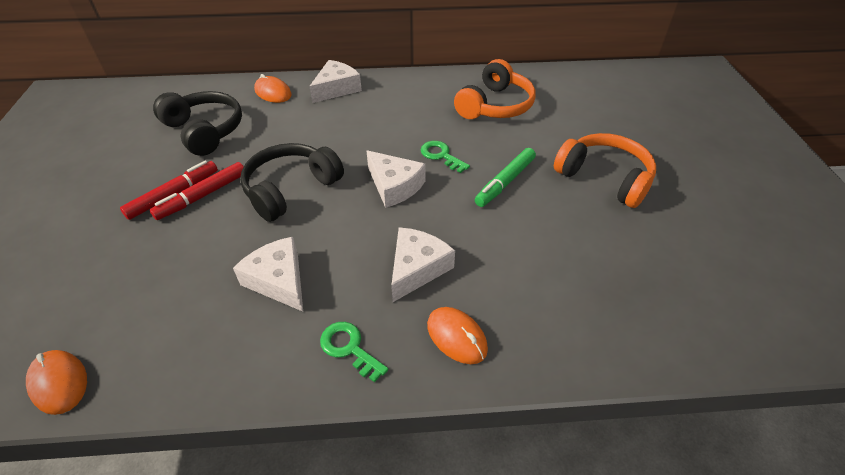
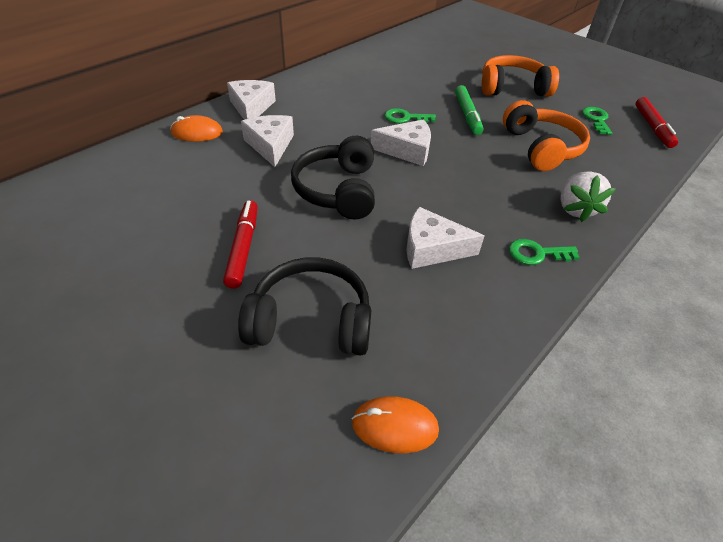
camera: 45 degrees left, 0 degrees up
(202, 196) = (272, 234): red marker -> red marker (652, 127)
(205, 131) = (182, 189): black headphones -> black headphones (311, 320)
(417, 268) = (499, 188): white cheese -> white cheese (270, 145)
(456, 337) = (575, 209): orange mouse -> white strawberry
(495, 106) = (389, 73): orange headphones -> orange headphones (541, 148)
(653, 264) = (596, 119): none -> green key

